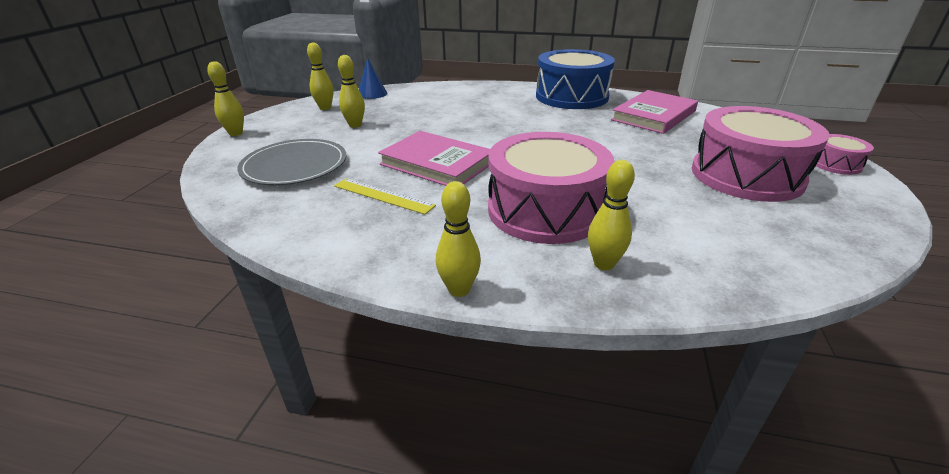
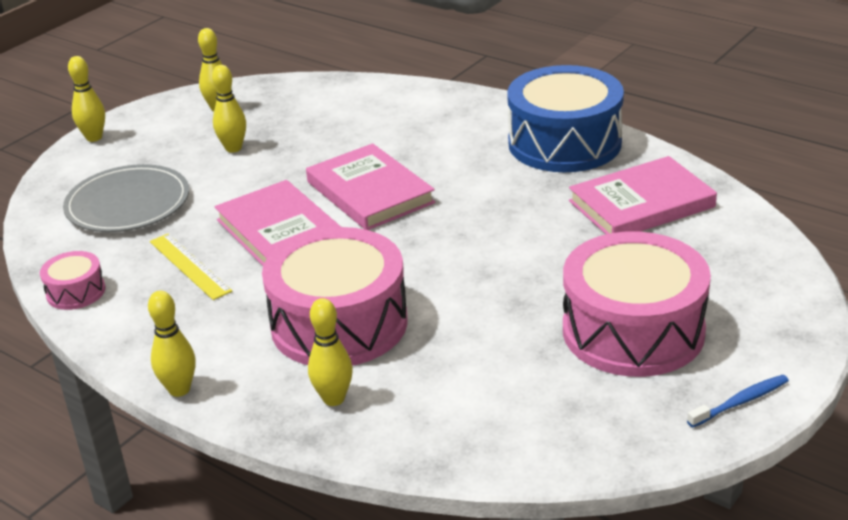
camera: 25 degrees right, 0 degrees up
(372, 94) = (295, 89): blue cone -> none
(479, 133) = (369, 192): none -> pink book
(835, 164) = (783, 341): pink drum -> pink drum (76, 292)
(871, 200) = (740, 402): none -> blue toothbrush

